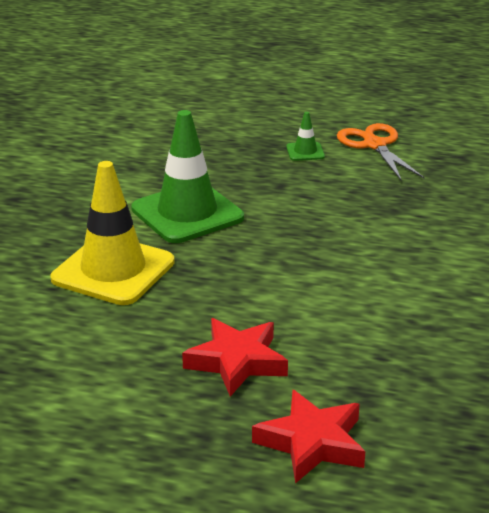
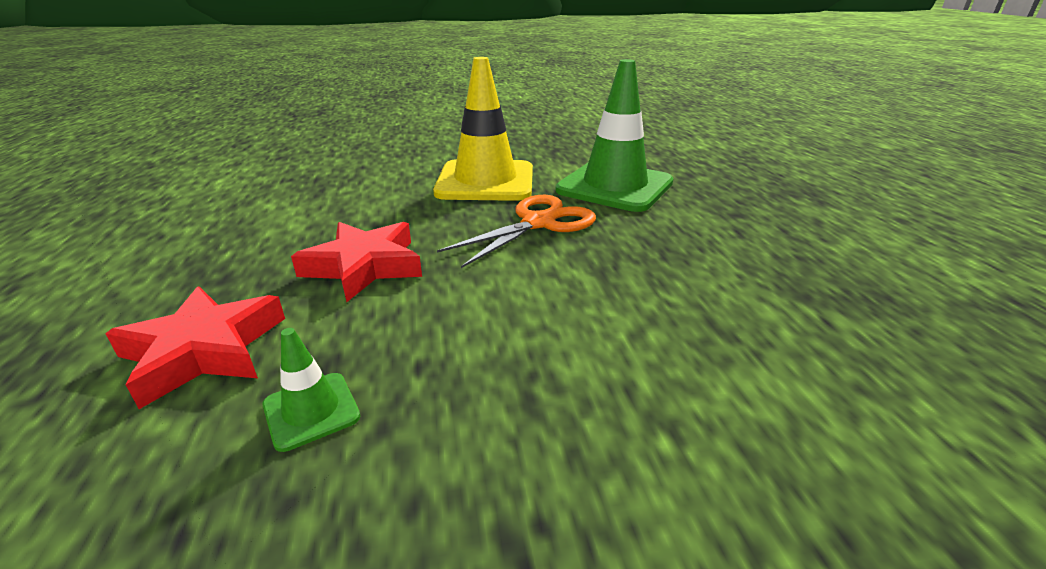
camera: 65 degrees right, 0 degrees up
(305, 152) = (831, 211): green traffic cone -> green traffic cone (311, 411)
(374, 145) = (938, 247): orange scissors -> orange scissors (539, 223)

